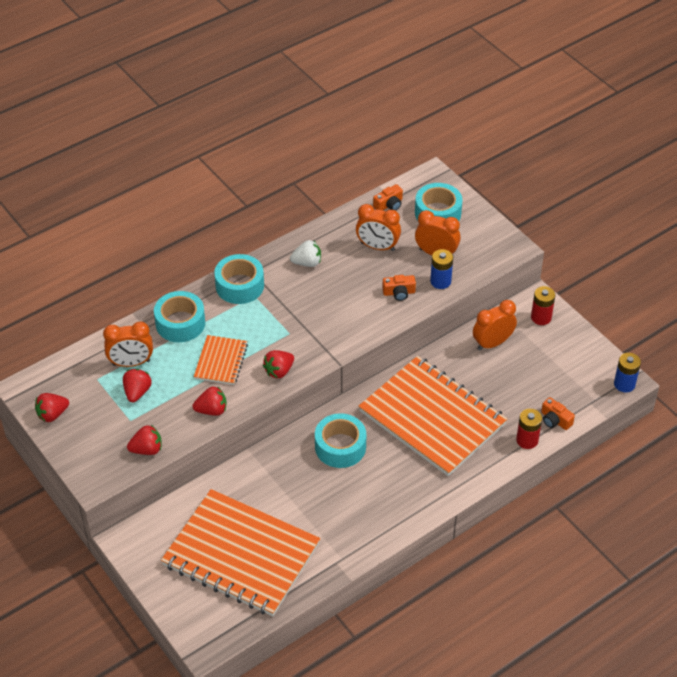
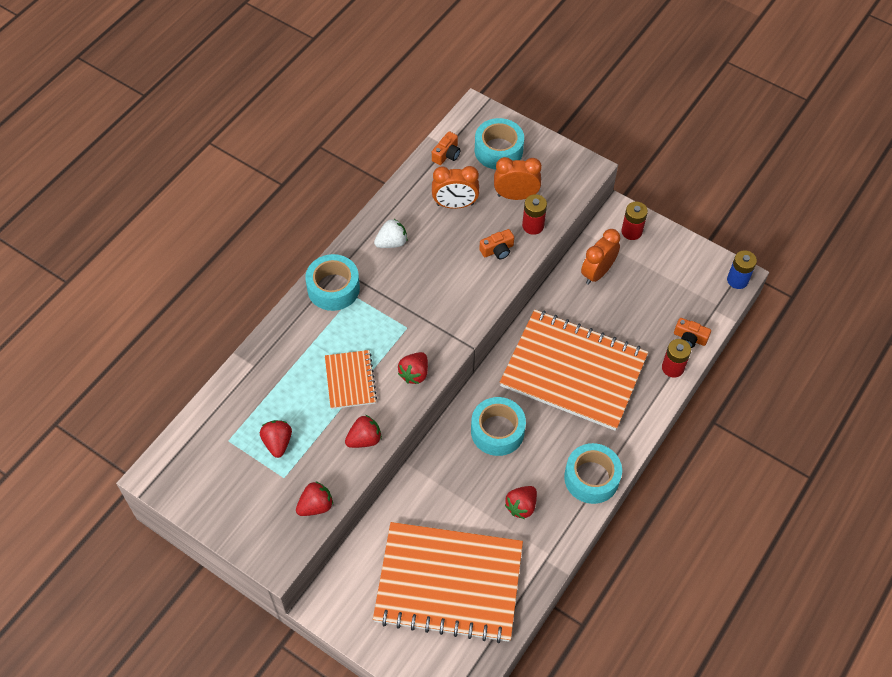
camera: 20 degrees left, 10 degrees up
(52, 414) = (198, 497): red strawberry -> red strawberry (521, 506)
(131, 363) = (257, 411): orange clock -> none
(180, 323) = (289, 349): turquoise tape -> turquoise tape (591, 478)
(440, 281) = (533, 226): blue battery -> red battery

